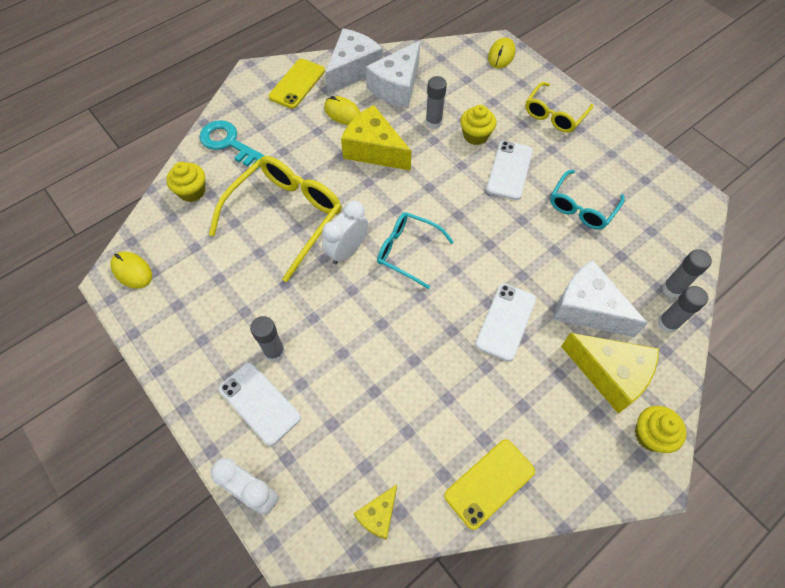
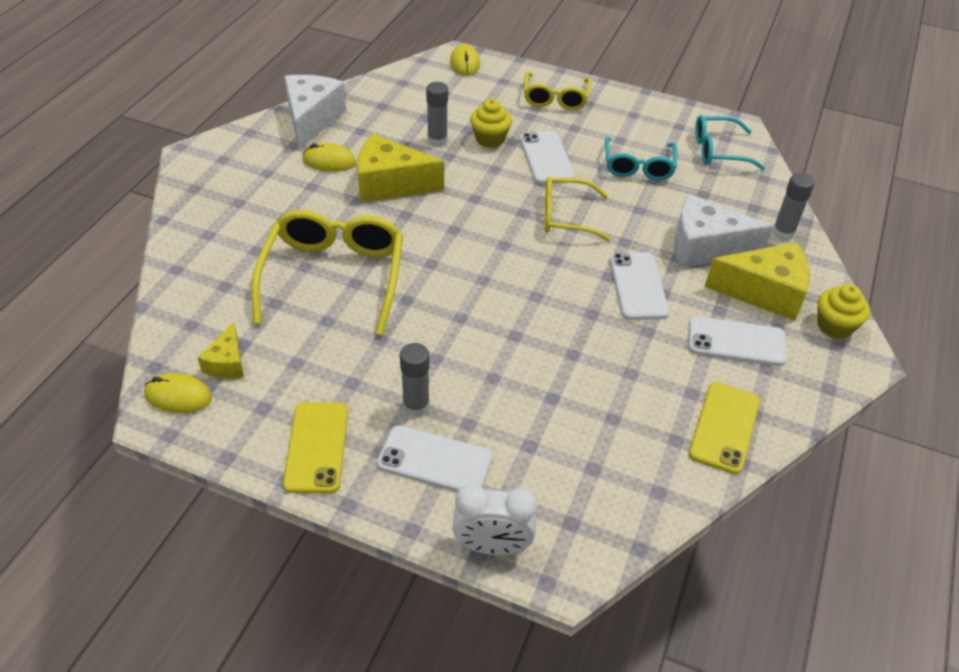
camera: 30 degrees left, 15 degrees down
(192, 191) = (199, 291): yellow cupcake -> none
(229, 143) = (212, 230): turquoise key -> none
(297, 84) = (254, 150): yellow phone -> yellow phone (317, 447)
(347, 250) = (428, 283): white clock -> none
(378, 515) = (639, 504): yellow cheese -> yellow cheese (227, 363)
(397, 87) = (374, 121): white cheese -> none
(407, 251) = (494, 261): turquoise glasses -> turquoise glasses (718, 151)
(490, 232) = (566, 216): none -> yellow glasses
(553, 410) = (736, 342): none -> white phone
(672, 289) = (766, 204): grey glue stick -> none

